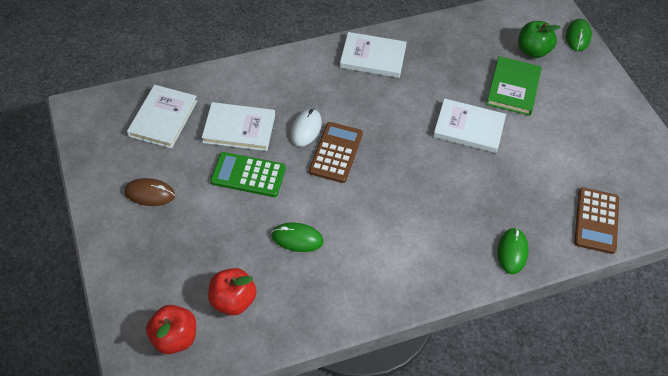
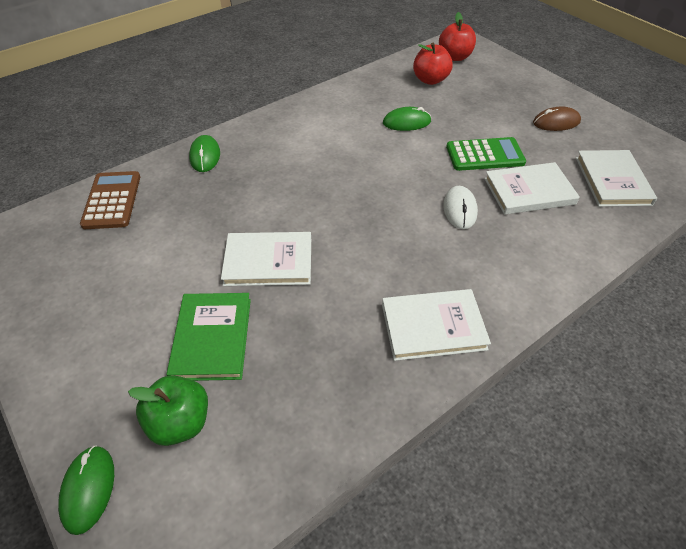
camera: 165 degrees right, 5 degrees down
(336, 152) = (413, 195): brown calculator -> none

